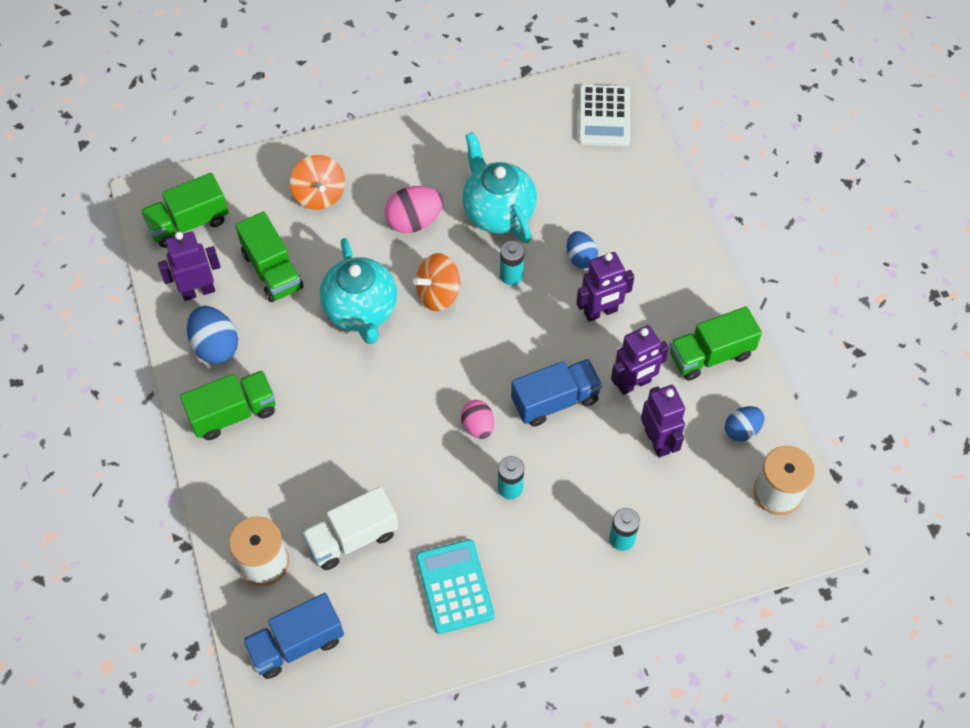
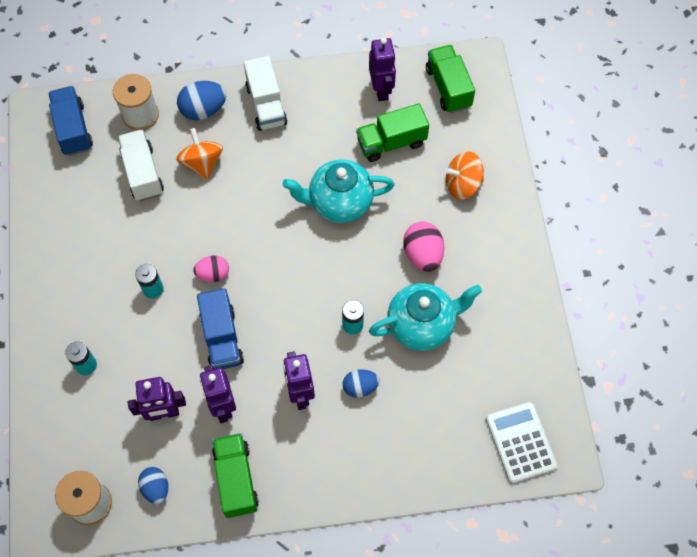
camera: 100 degrees right, 5 degrees up
(215, 346) = (328, 98): blue egg -> blue egg (203, 110)
(233, 413) = (266, 105): green truck -> white truck
(438, 294) = (345, 263): orange spinning top -> orange spinning top (202, 163)
(454, 586) = (84, 236): turquoise calculator -> none
(604, 116) = (520, 442): white calculator -> white calculator turned 60 degrees clockwise

